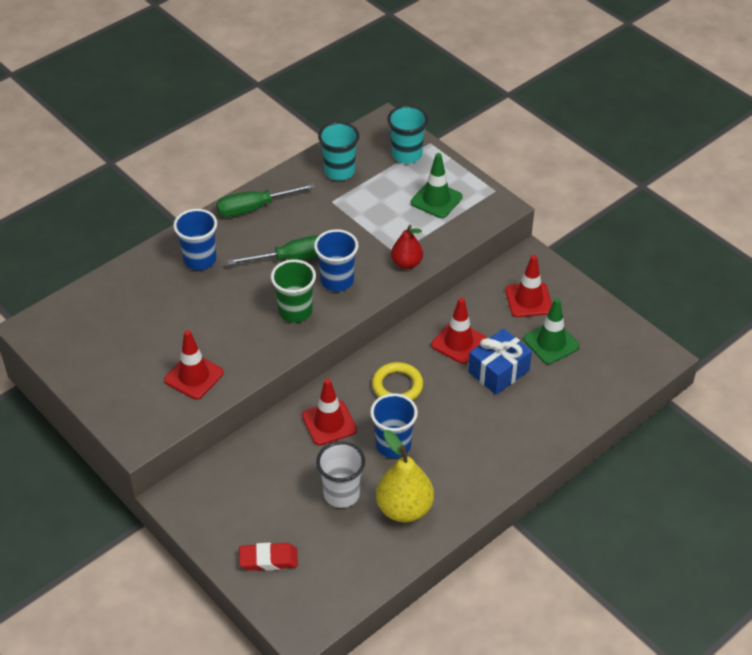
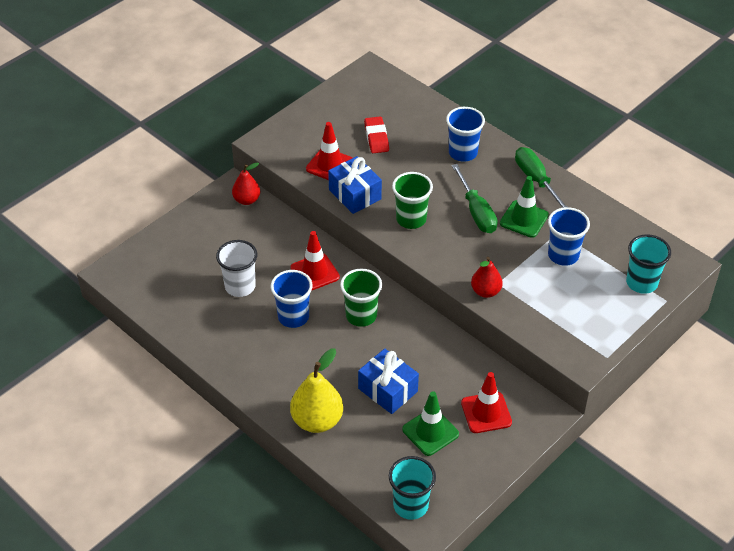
camera: 85 degrees right, 0 degrees up
(199, 484) = (247, 200): none -> red pear
(248, 356) = (355, 194): none -> blue gift
(268, 559) = (175, 248): red eraser -> red eraser (376, 138)
(337, 281) = (453, 244): blue cup -> blue cup (563, 255)
(339, 171) = (602, 234): turquoise cup -> turquoise cup (410, 505)
(397, 386) = (361, 316): yellow ring -> green cup
(404, 508) = (226, 328): yellow pear -> yellow pear (317, 420)
(436, 200) = (580, 309): green traffic cone -> green traffic cone (524, 219)
(458, 342) = (420, 358): red traffic cone -> none

